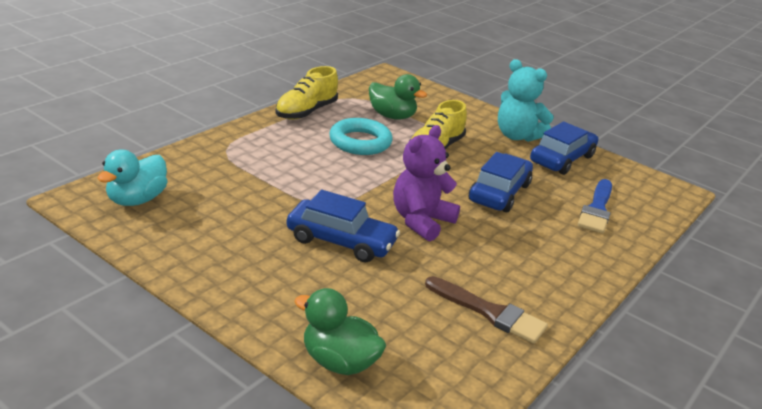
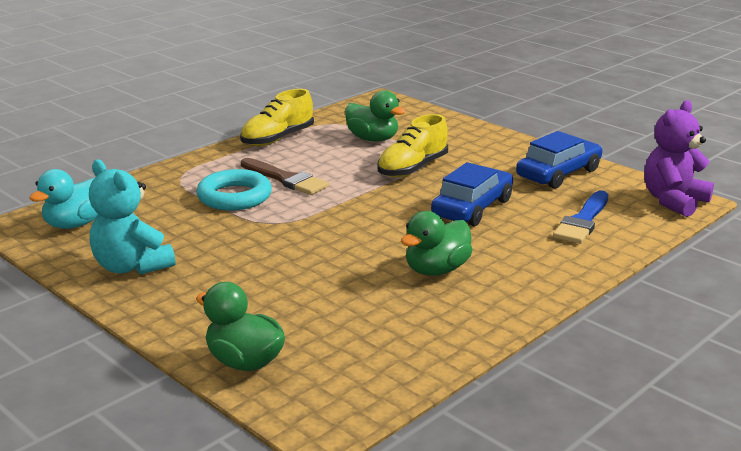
camera: 10 degrees right, 5 degrees down
(341, 241) = (279, 256): blue car -> none
(360, 142) = (329, 165): turquoise ring -> turquoise ring (234, 197)
(421, 221) = (373, 236): purple teddy bear -> purple teddy bear (673, 201)
(487, 259) = (436, 270): none -> green duck
(490, 312) = (423, 318): brown brush -> brown brush (286, 179)
(517, 136) = (512, 153): turquoise teddy bear -> turquoise teddy bear (131, 266)

